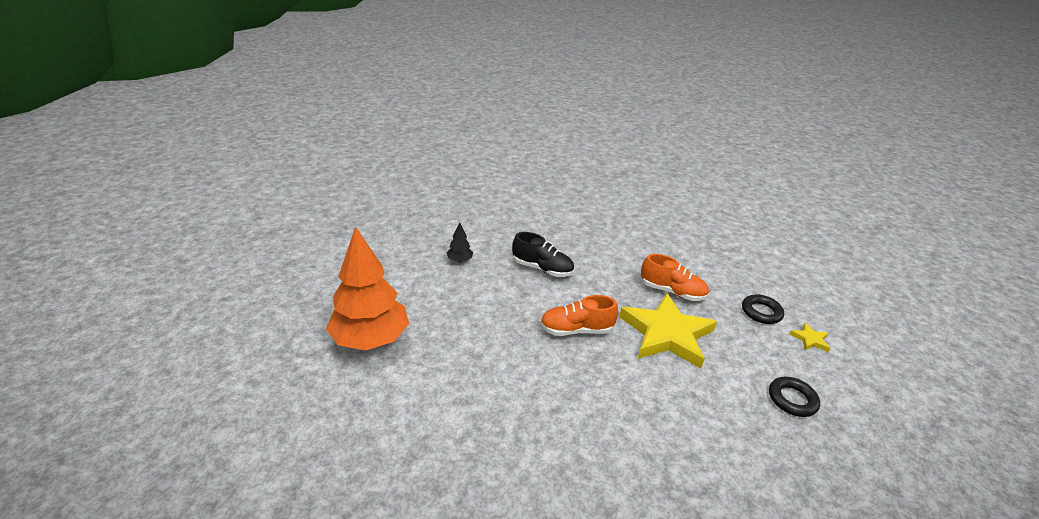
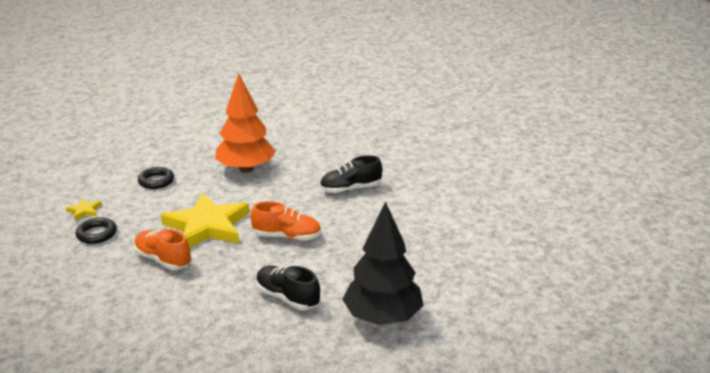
camera: 165 degrees left, 5 degrees down
(371, 339) = (474, 247): orange tree -> orange tree (246, 169)
(459, 260) = (382, 317): black tree -> black tree, size x2.44
(534, 420) = (350, 189): none -> black shoe

